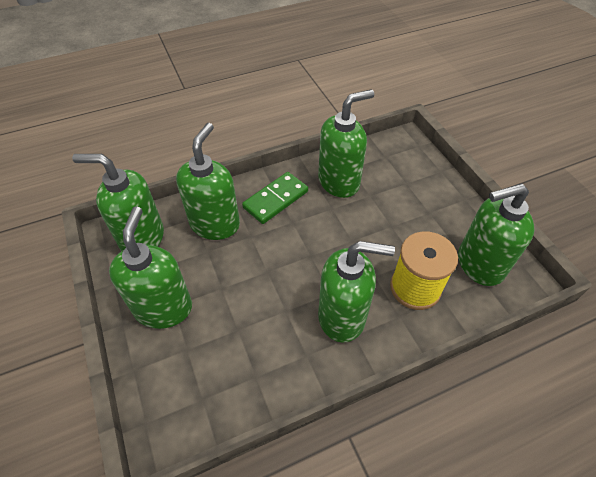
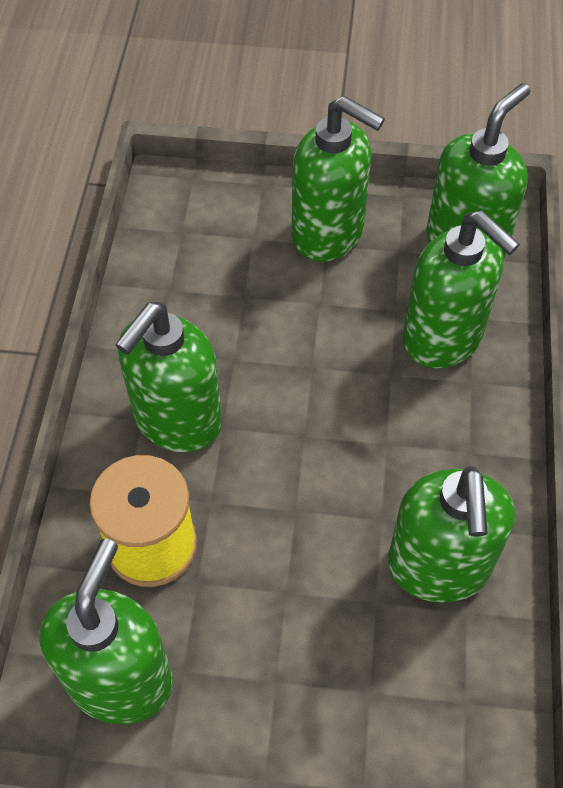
camera: 120 degrees right, 5 degrees up
(275, 199) = (450, 442): green domino -> none

